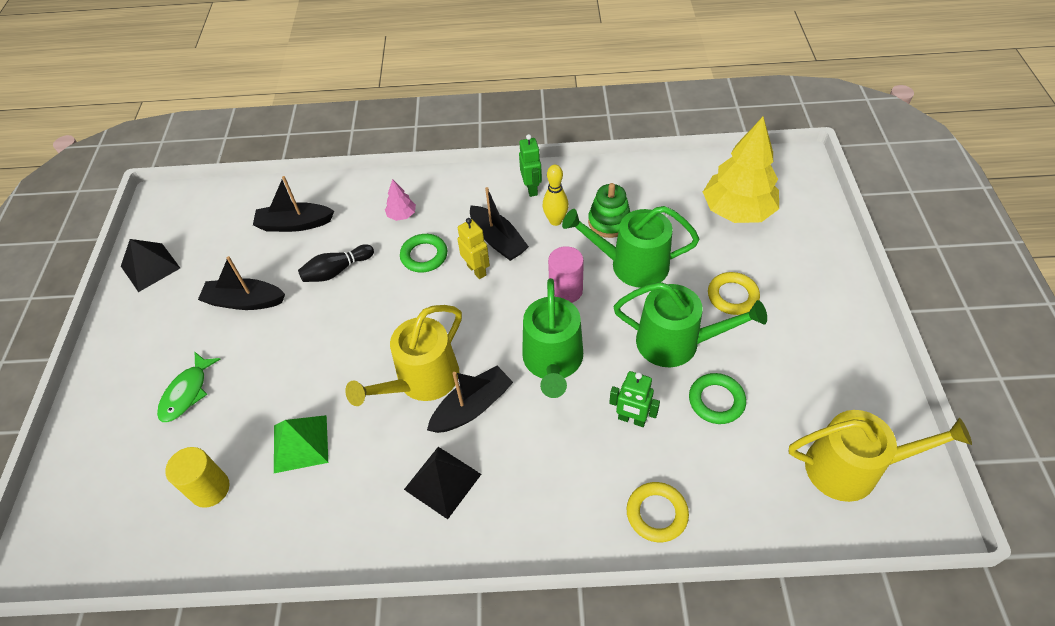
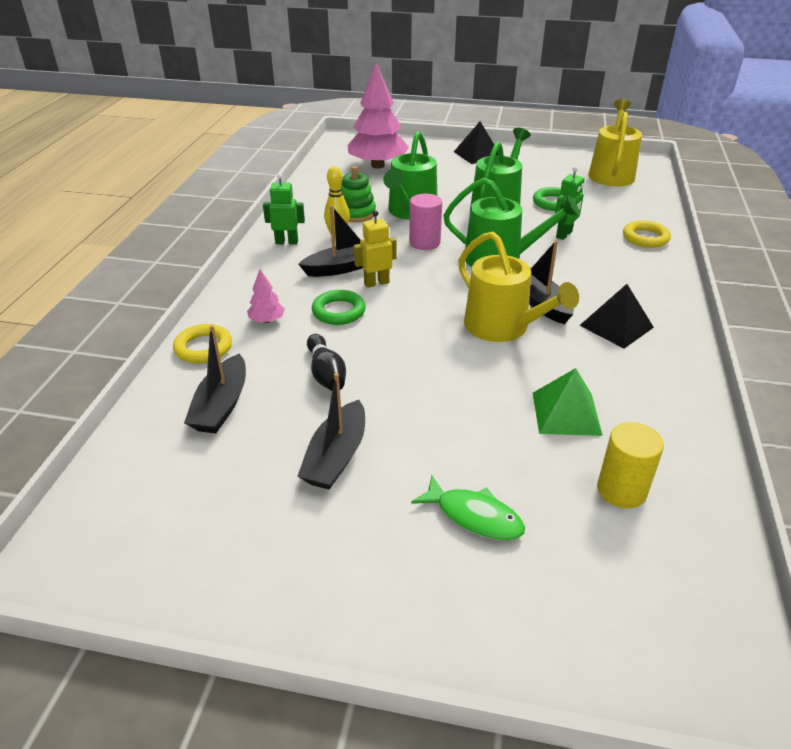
camera: 80 degrees left, 15 degrees down
(150, 267) = (205, 572): black pyramid -> black pyramid (477, 154)
(732, 296) = (461, 181): yellow ring -> yellow ring (203, 348)
(737, 211) = (377, 165): yellow tree -> pink tree

